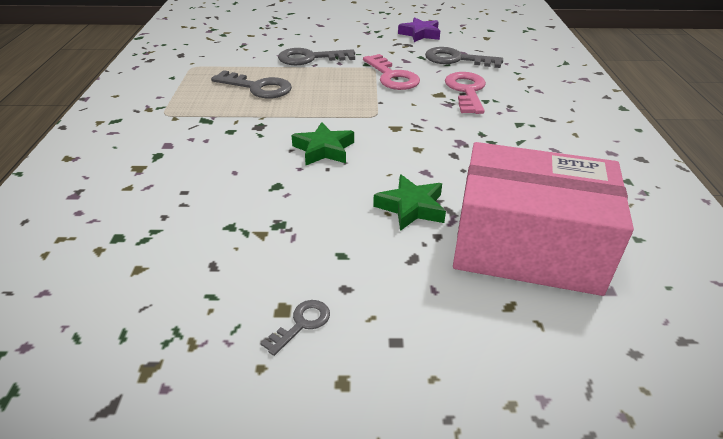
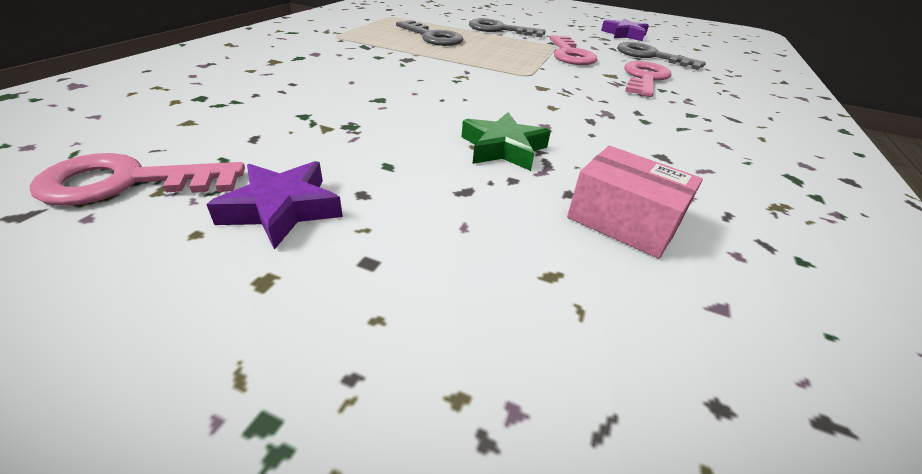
camera: 20 degrees right, 0 degrees up
(159, 347) = (127, 182): none -> pink key
(302, 323) = (282, 209): grey key -> purple star
(324, 149) = (452, 86): green star -> none
(527, 246) = (623, 221): pink box -> pink box, size x0.48

